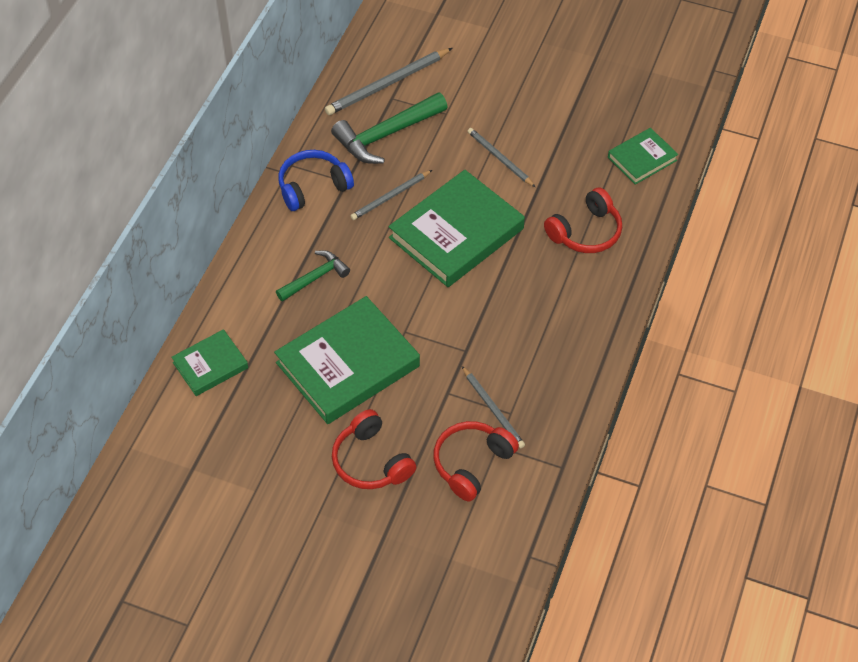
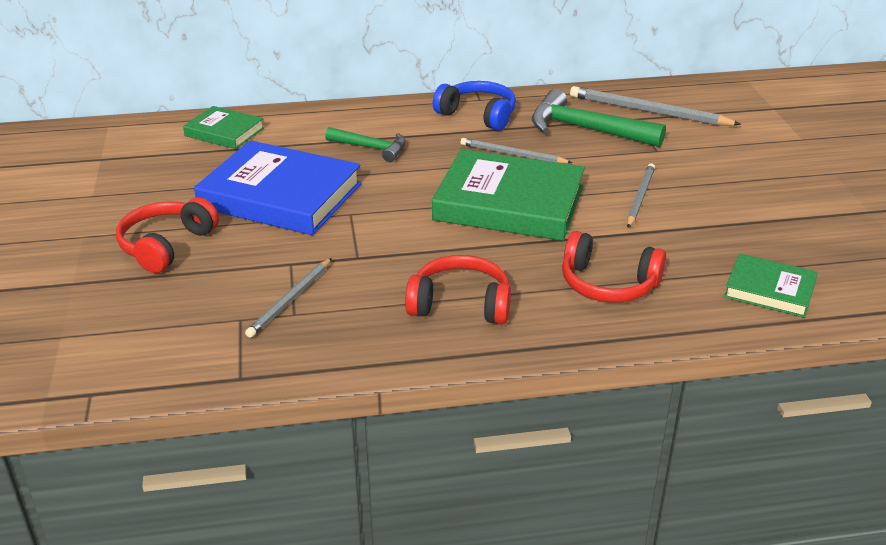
camera: 60 degrees right, 20 degrees down
(347, 364) = (280, 196): green book -> blue book
(472, 464) = (203, 309): red headphones -> red headphones (460, 304)

